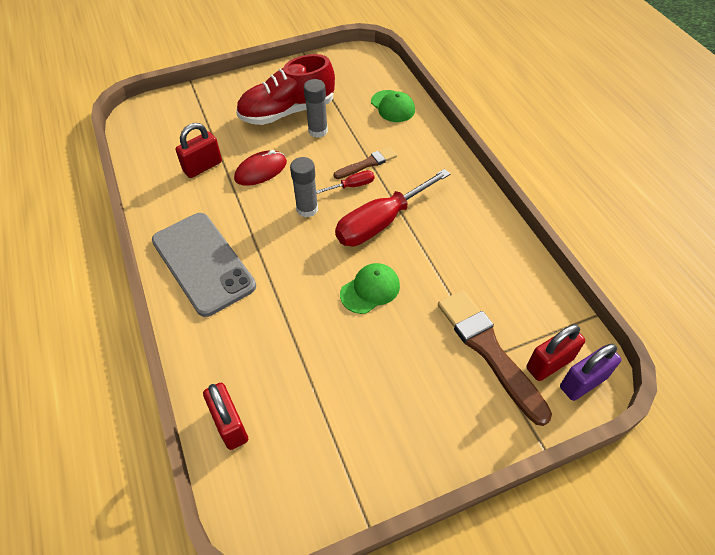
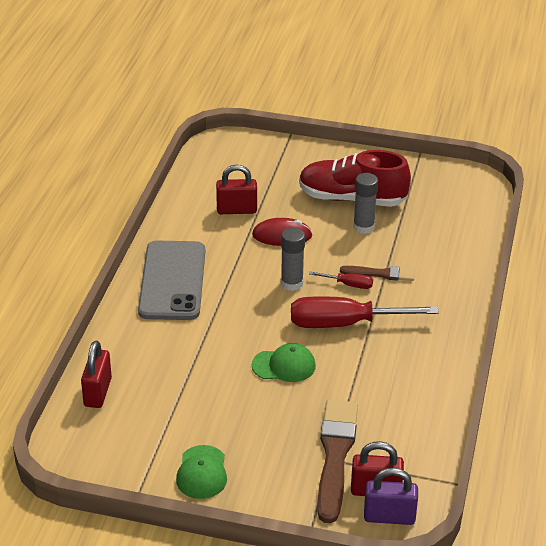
camera: 35 degrees right, 15 degrees down
(392, 106) = (456, 238): green cap -> green cap (202, 472)

